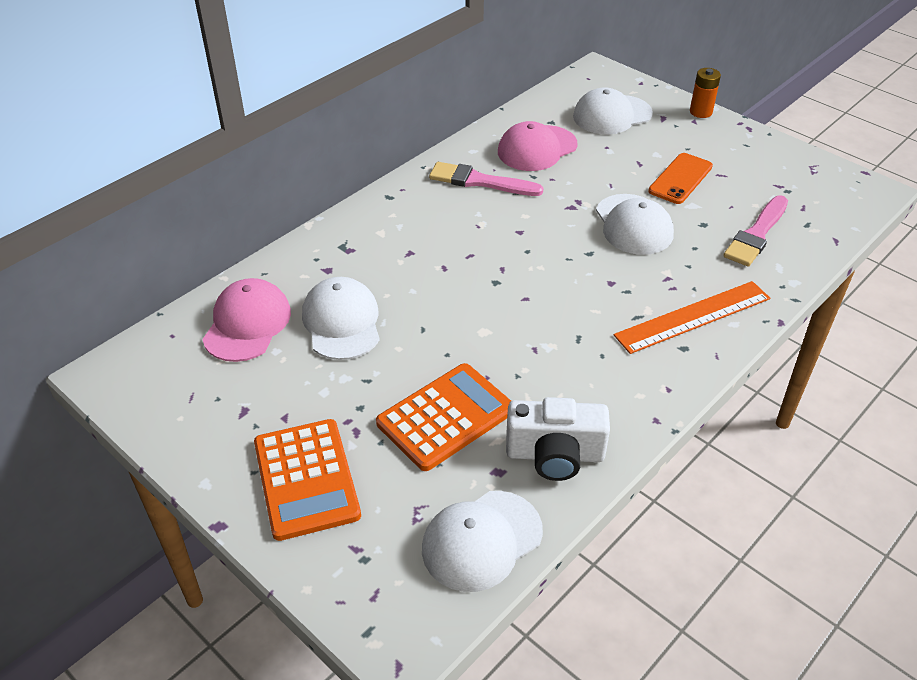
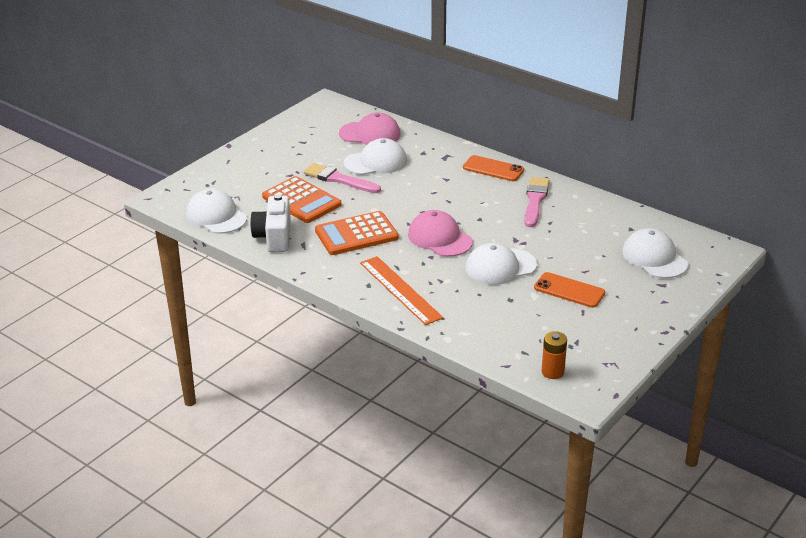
camera: 85 degrees right, 10 degrees down
(306, 479) = (257, 164): orange calculator -> orange calculator (356, 234)
(392, 208) = (493, 169): none -> orange phone
(537, 148) = (588, 223): pink cap -> pink cap (440, 238)
(701, 112) = (681, 305): orange battery -> orange battery (552, 372)
(756, 234) = (503, 324): pink brush -> pink brush (339, 179)

